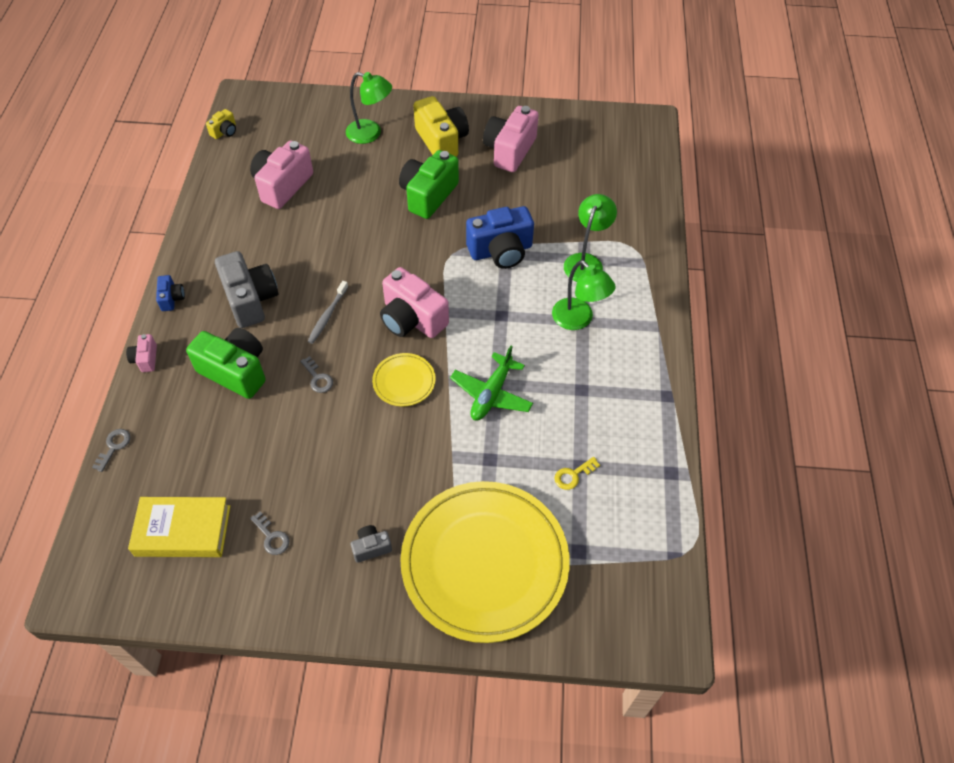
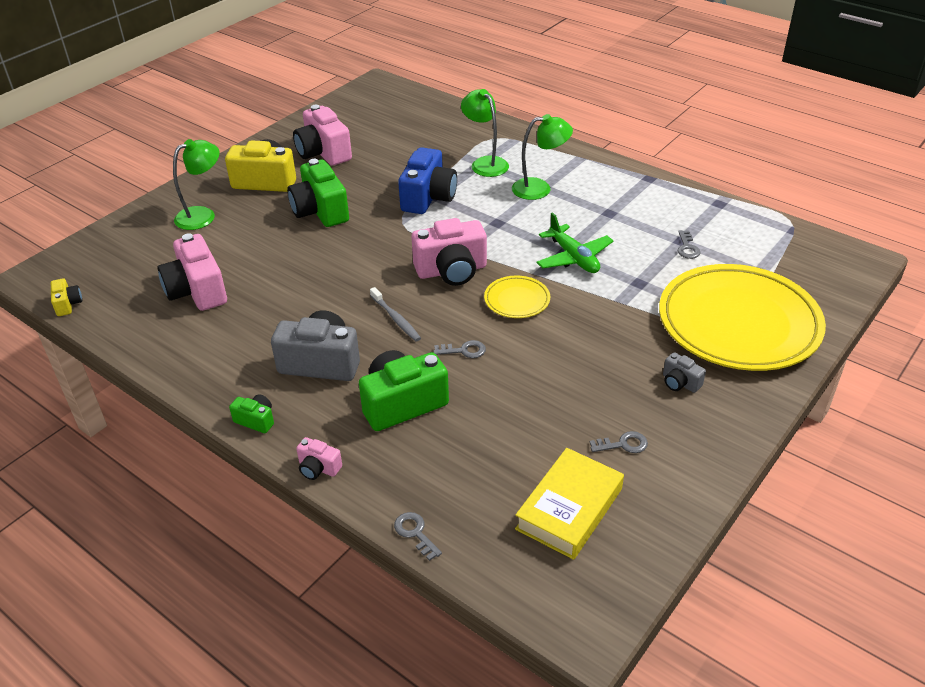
camera: 55 degrees left, 15 degrees down
(172, 298) = (256, 420): blue camera -> green camera
(371, 547) = (680, 383): grey camera -> grey camera turned 60 degrees counterclockwise
(573, 475) = (687, 248): yellow key -> grey key

